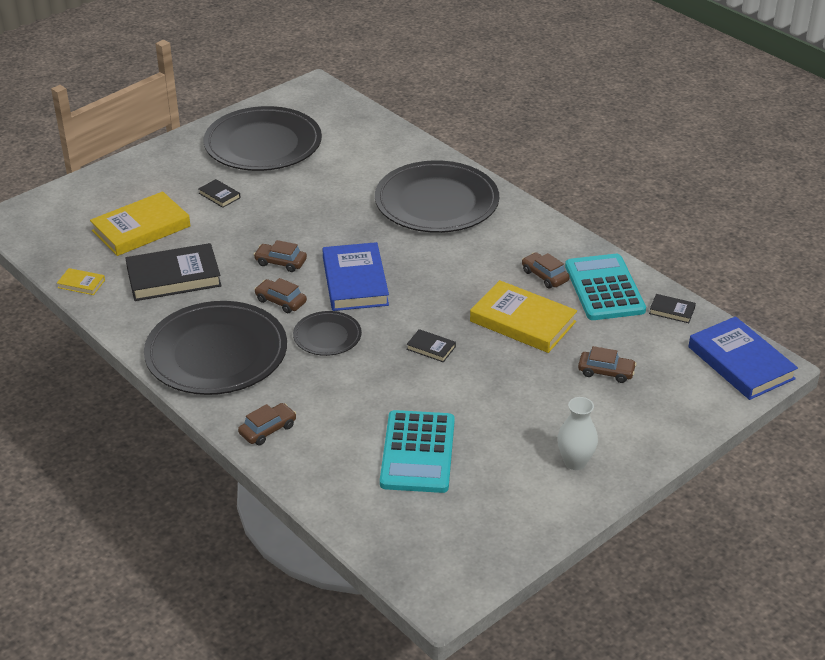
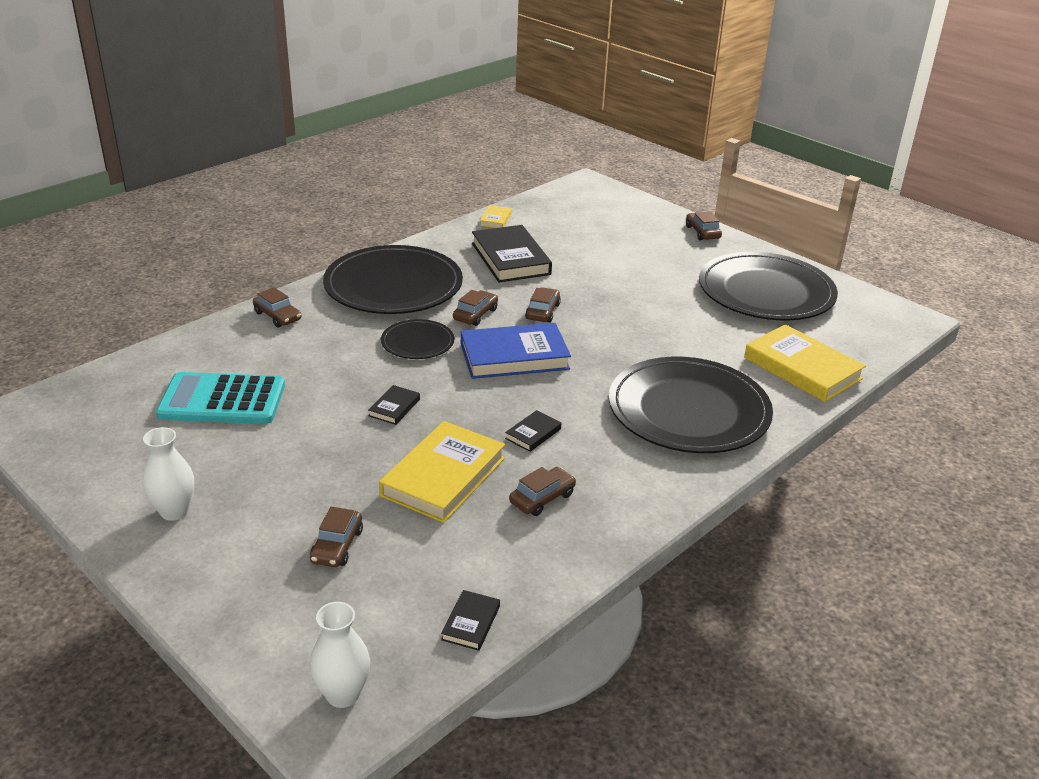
camera: 85 degrees right, 5 degrees down
(141, 228) = (586, 239): yellow book -> yellow book (802, 368)
(144, 161) = (702, 232): none -> brown car
(219, 195) = (655, 273): black book -> black book (533, 434)
(604, 288) = (520, 554): turquoise calculator -> none
(741, 363) = (342, 694): blue book -> white vase

